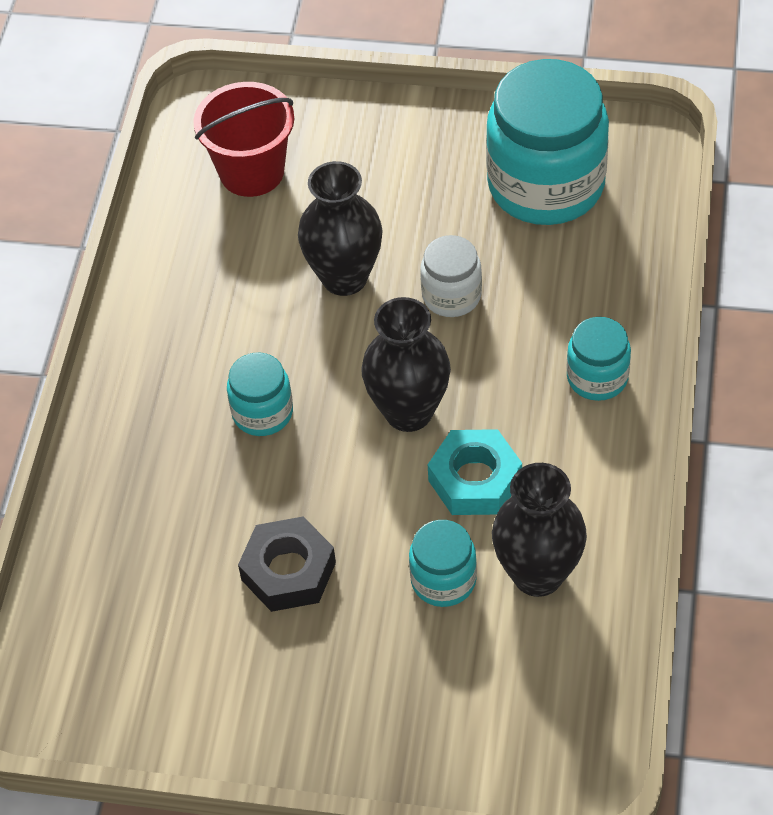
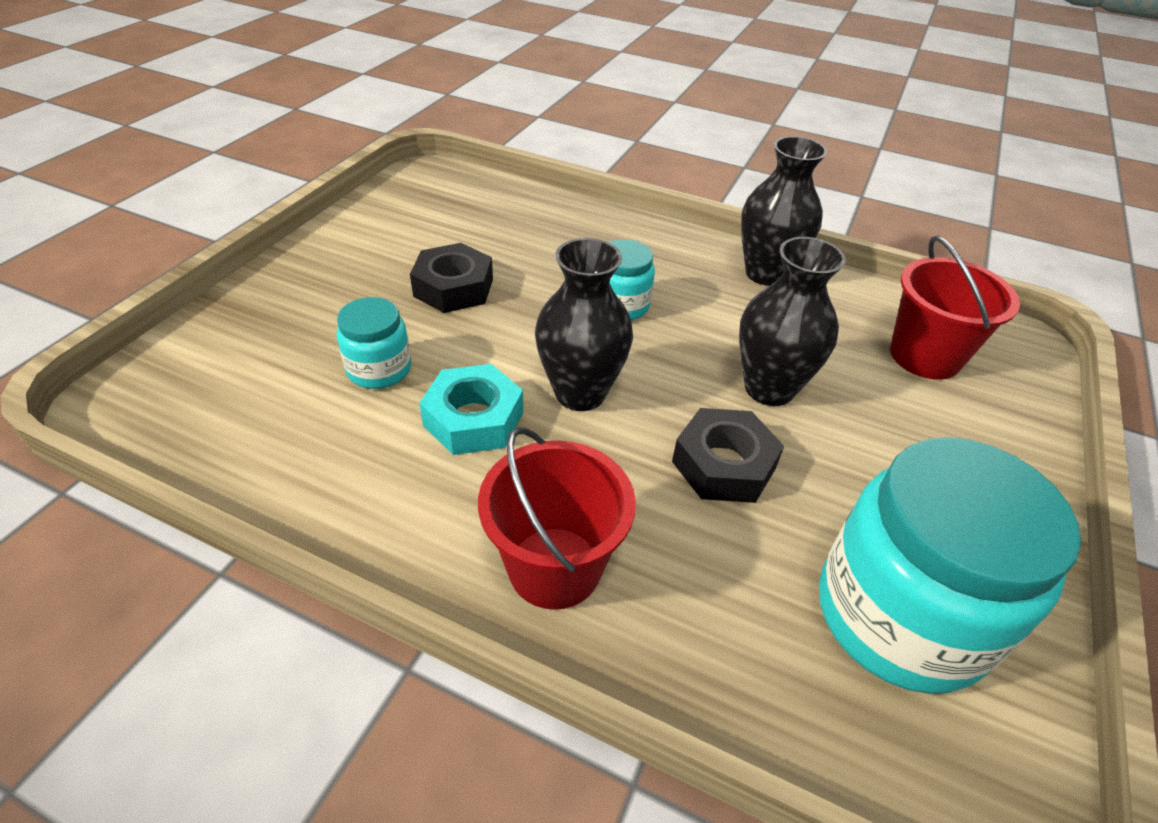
camera: 100 degrees right, 10 degrees down
(451, 296) = (724, 465): white jar -> black nut
(537, 574) = (336, 434): black vase -> black vase (766, 273)
(597, 377) = (554, 567): turquoise jar -> red bucket

